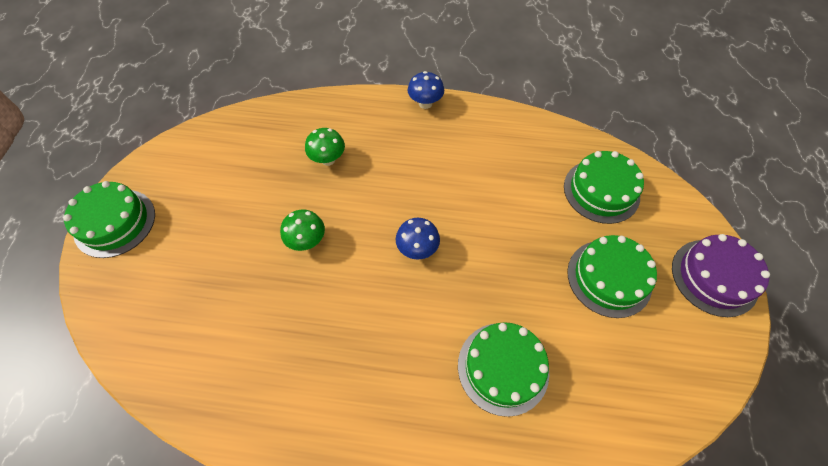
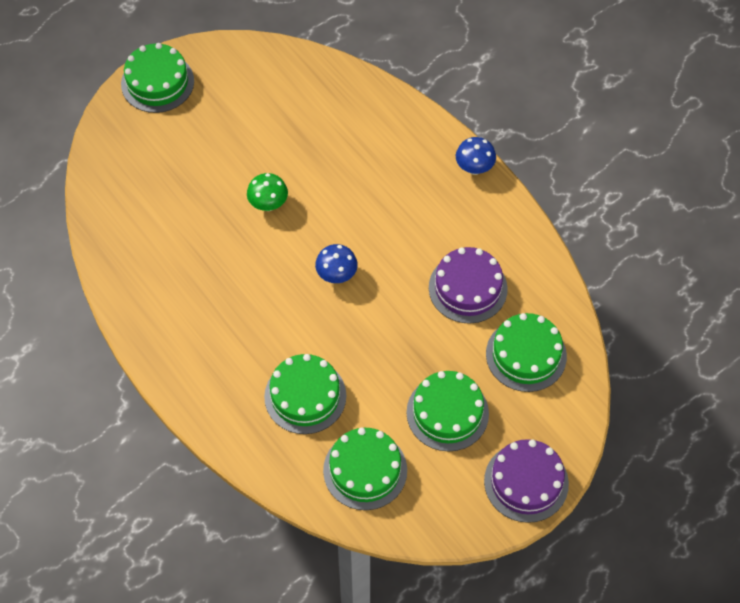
camera: 45 degrees right, 0 degrees up
(328, 159) = (346, 153): green mushroom -> none
(513, 180) = (468, 288): none -> purple cake
(615, 383) = (365, 470): none -> green cake

